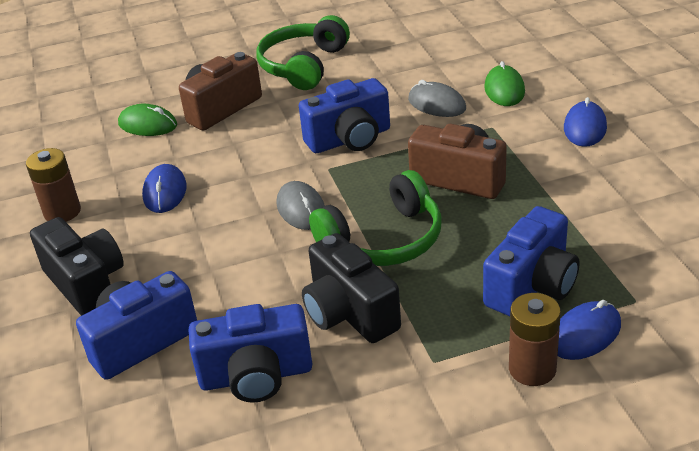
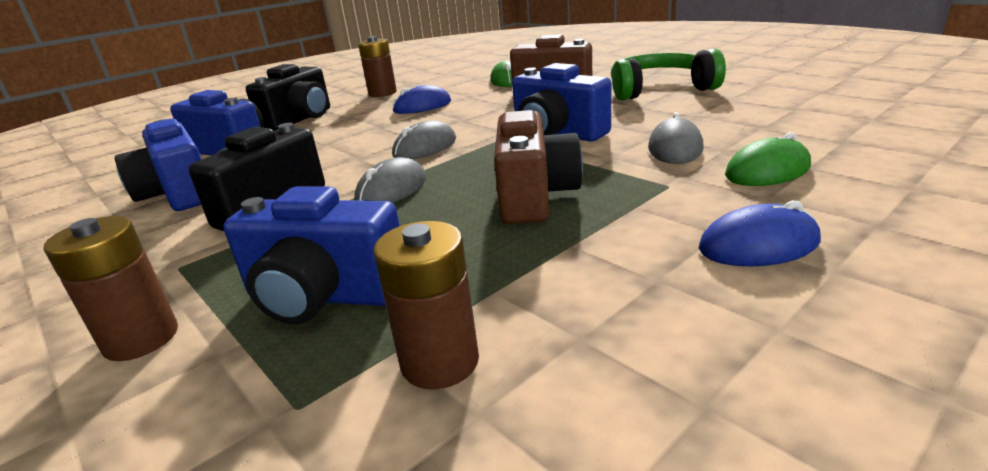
camera: 65 degrees right, 10 degrees down
(383, 239) = (392, 189): green headphones -> grey mouse
(585, 334) = (209, 369): blue mouse -> none
(624, 250) = (440, 362): none -> brown battery

